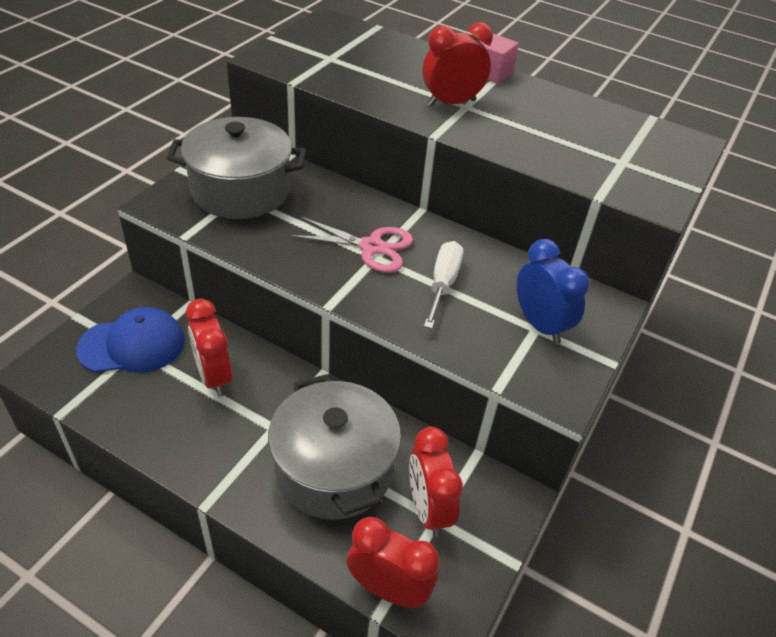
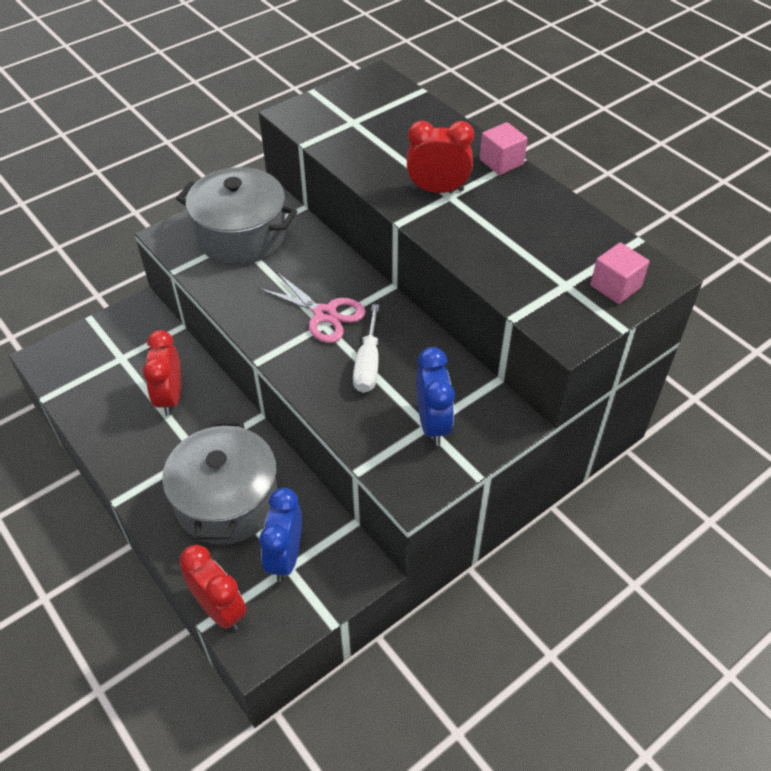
camera: 25 degrees right, 5 degrees up
(132, 345) = (120, 354): blue cap -> none
(428, 509) = (285, 557): red clock -> blue clock
(443, 284) = (368, 364): white screwdriver -> white screwdriver turned 150 degrees clockwise
(664, 156) = (615, 286): none -> pink cube

